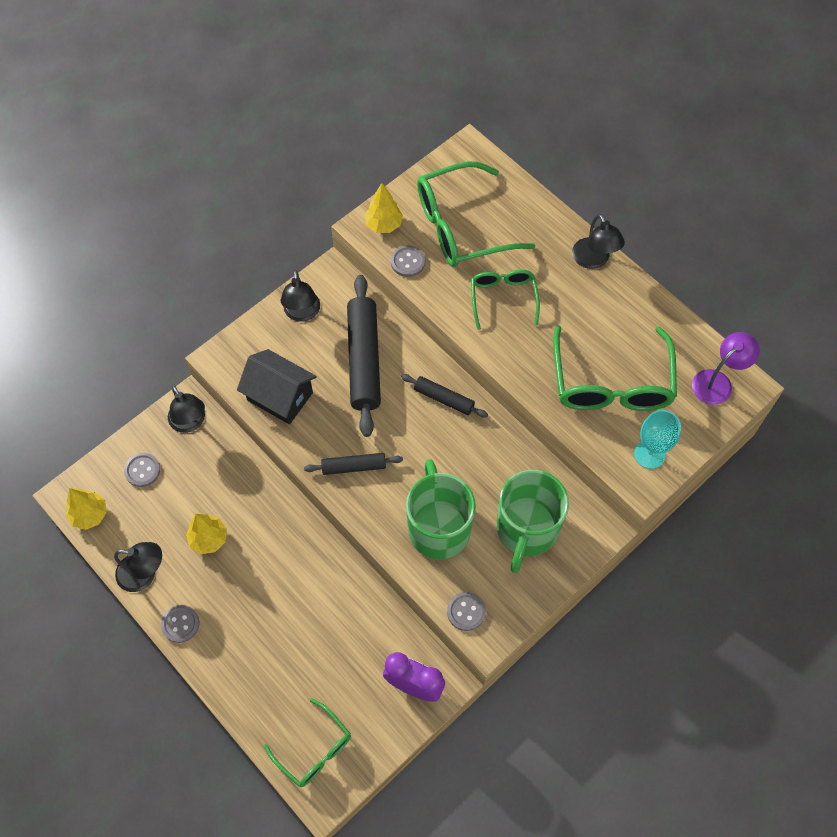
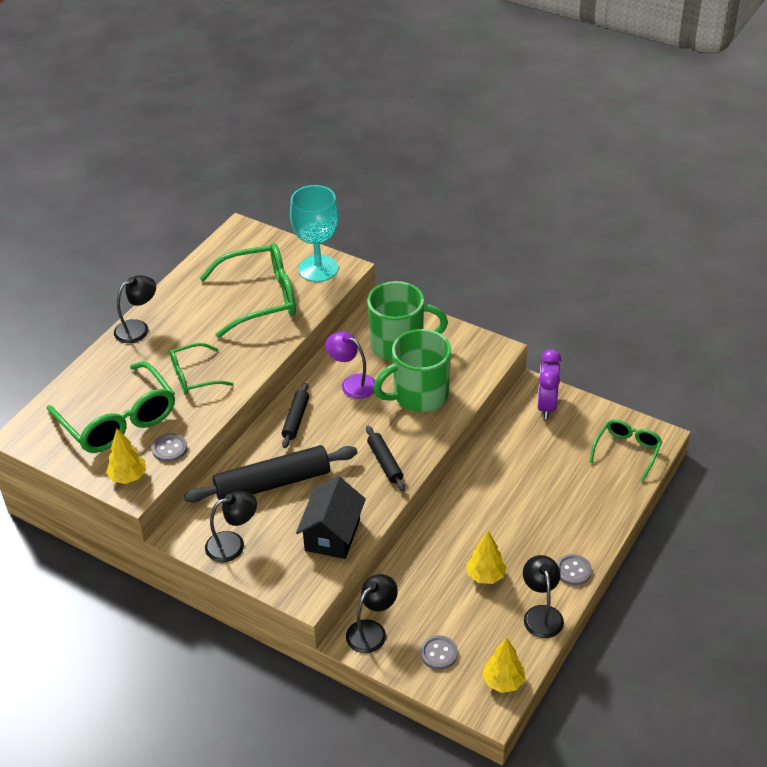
camera: 105 degrees left, 20 degrees down
(466, 612) = (482, 365): grey button -> none
(649, 454) = (318, 269): turquoise goblet -> turquoise goblet, size x1.58
(718, 382) = (240, 244): purple lamp -> purple lamp (352, 383)

